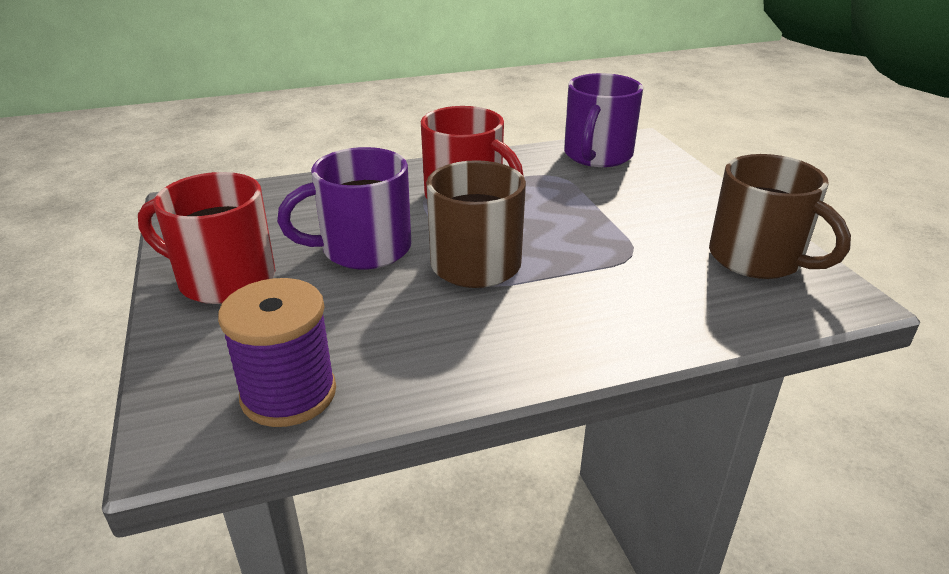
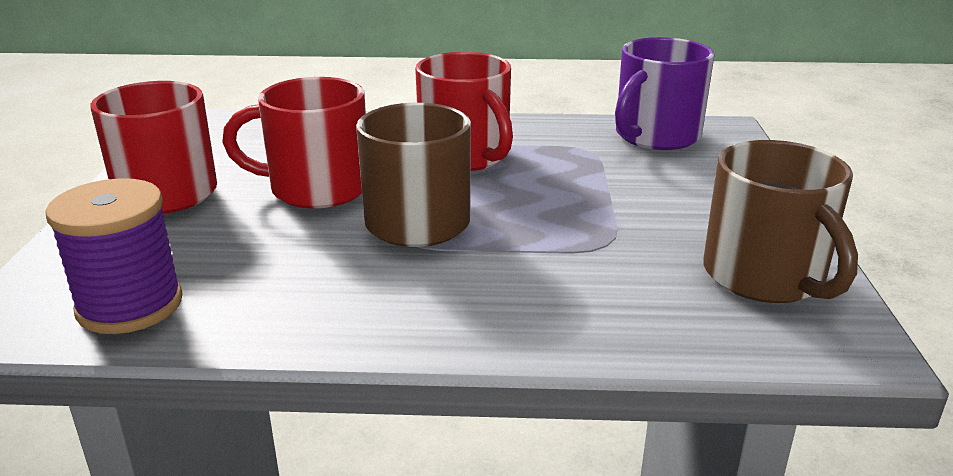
camera: 20 degrees right, 5 degrees down
(363, 249) = (316, 188): purple mug -> red mug

